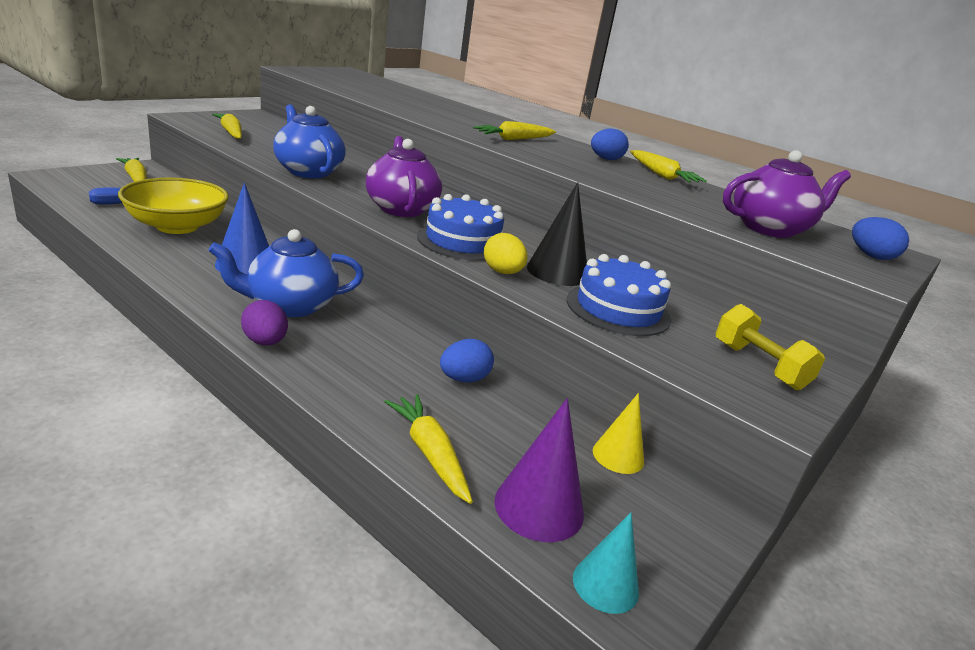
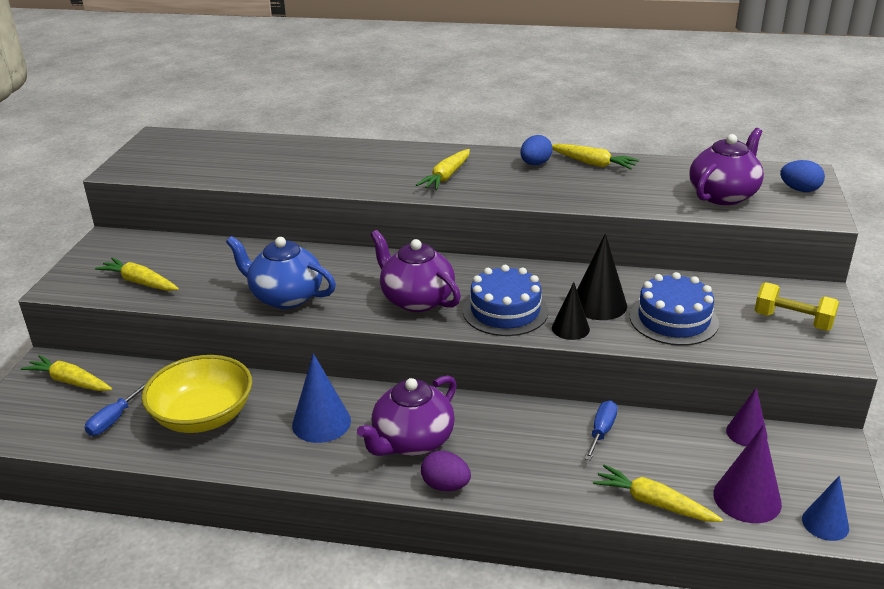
camera: 25 degrees left, 5 degrees up
(290, 305) = (412, 441): blue teapot -> purple teapot
(464, 379) = (601, 431): blue egg -> blue screwdriver
(502, 272) = (570, 328): yellow egg -> black cone
(605, 584) = (825, 523): turquoise cone -> blue cone
(618, 456) = (746, 433): yellow cone -> purple cone

